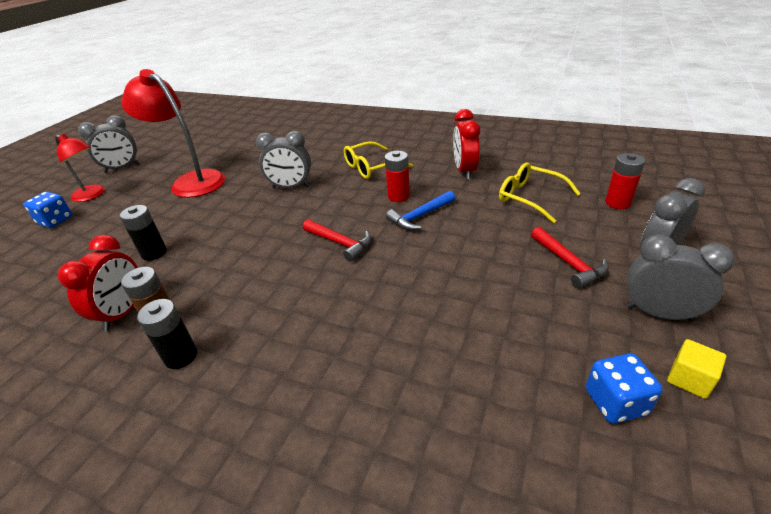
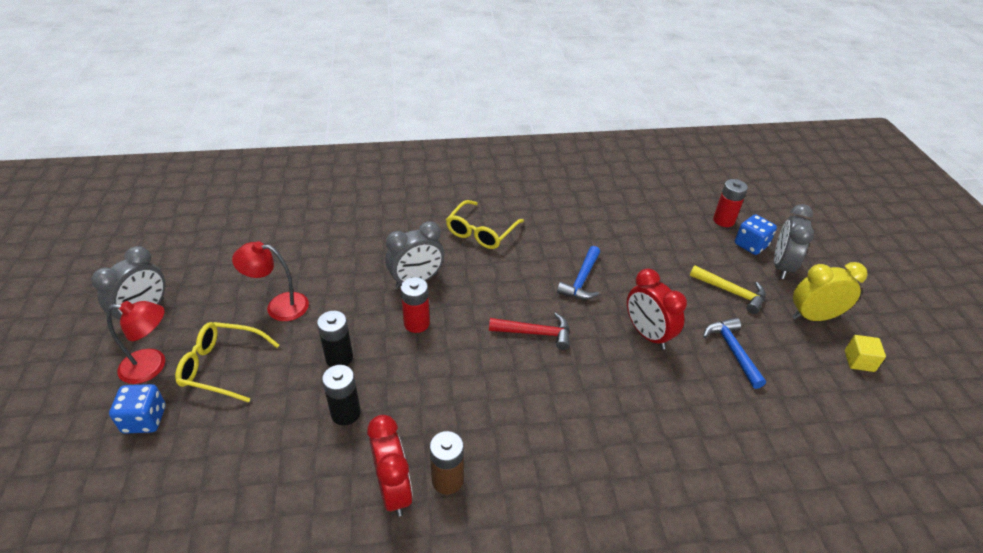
camera: 35 degrees left, 5 degrees up
(181, 356) = (505, 503): black battery -> black battery (339, 358)
(191, 181) = (279, 306): red lamp -> red lamp, size x0.59
(398, 196) = (541, 262): red battery -> red battery (416, 323)
(464, 171) = (577, 215): red clock -> red clock (647, 334)
(520, 314) = (733, 351): none -> blue hammer
(530, 198) = (657, 233): yellow glasses -> yellow glasses (222, 366)
(568, 263) = (731, 292): red hammer -> yellow hammer
(615, 402) = (833, 395): blue dice -> blue dice (751, 245)
(659, 313) = (813, 317): grey clock -> yellow clock

